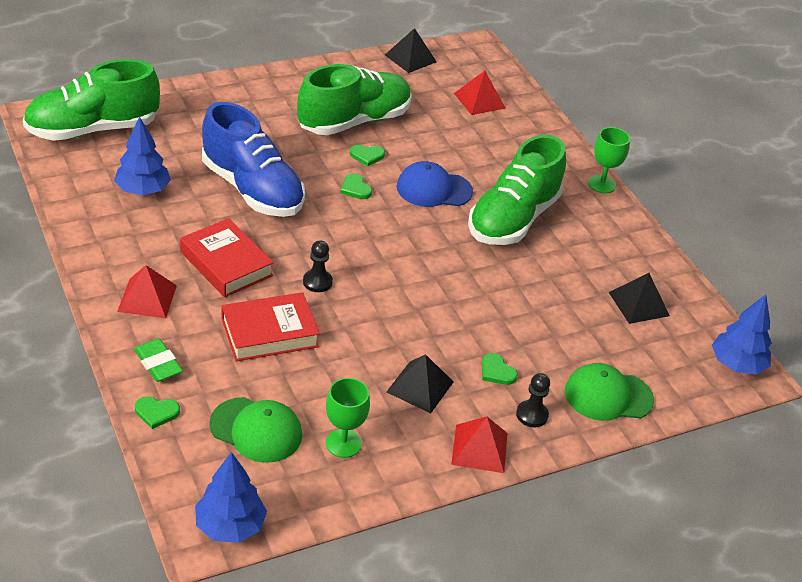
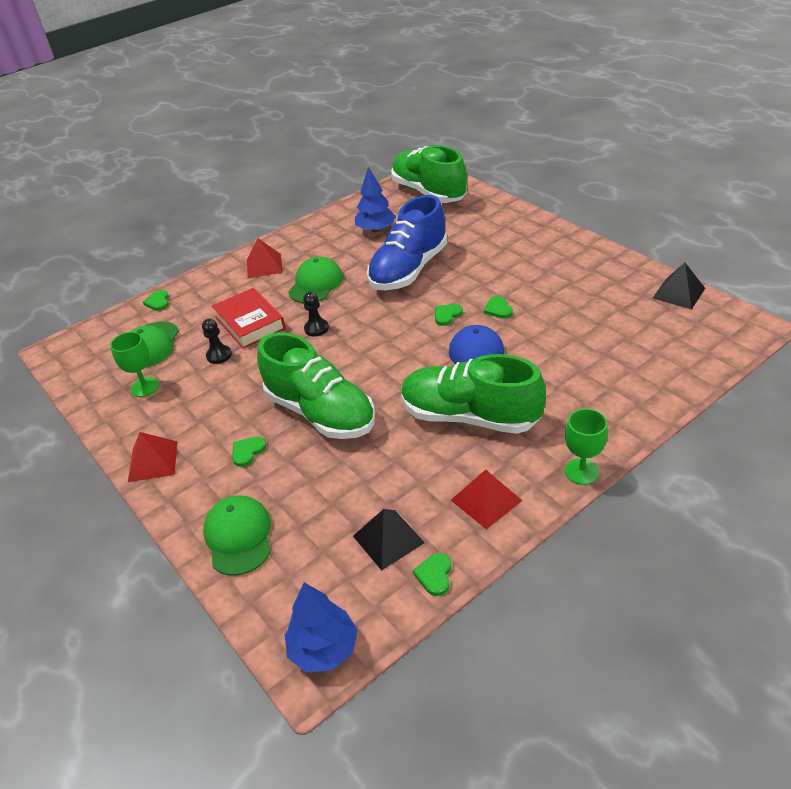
camera: 85 degrees right, 0 degrees up
(158, 364) = (202, 289): green eraser -> none
(226, 263) = (316, 284): red book -> green cap
(230, 526) = (63, 359): blue tree -> none
(354, 121) = (542, 290): green shoe -> green shoe (320, 412)
(420, 387) = (215, 411): black pyramid -> none
(479, 100) = (652, 351): red pyramid -> red pyramid (486, 500)
(532, 415) = (199, 486): black pawn -> black pawn (219, 355)
(682, 288) = (434, 575): none -> green heart

